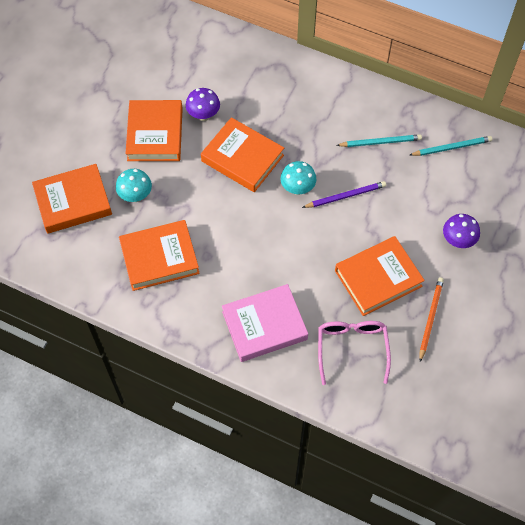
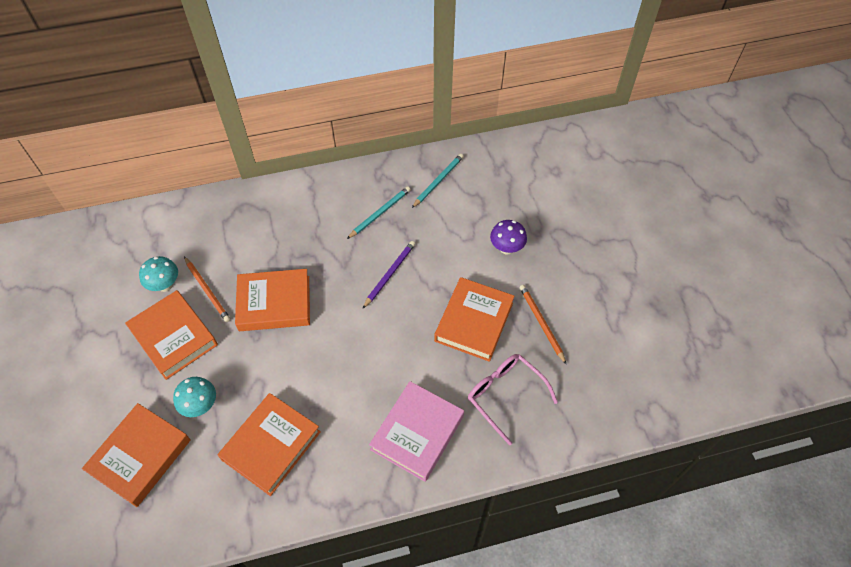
camera: 40 degrees left, 5 degrees down
(203, 115) = (207, 290): purple mushroom -> orange pencil
(297, 188) = (344, 296): turquoise mushroom -> turquoise mushroom (165, 285)

